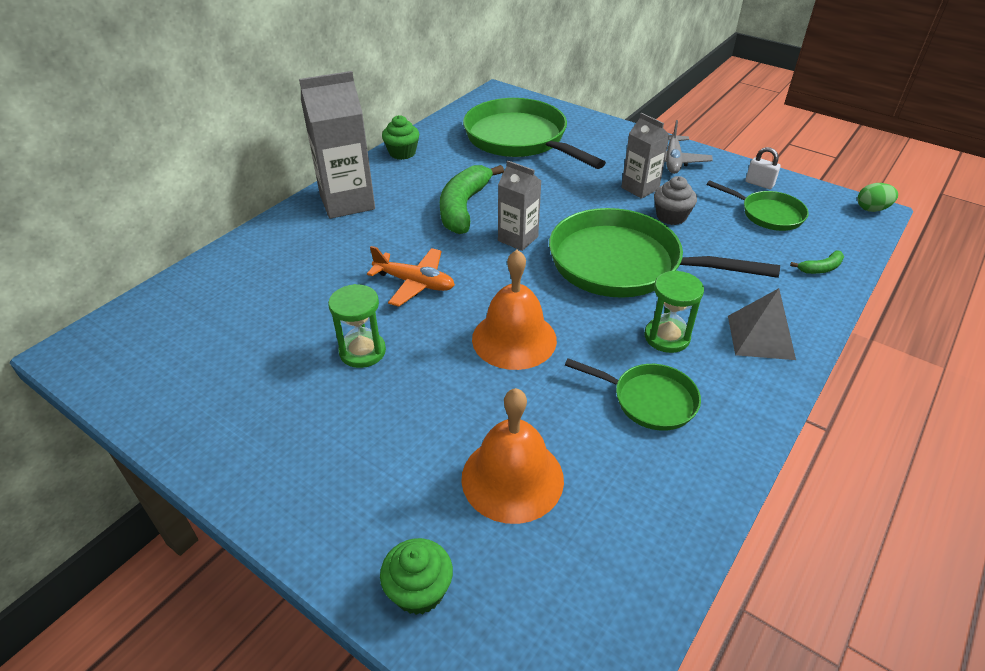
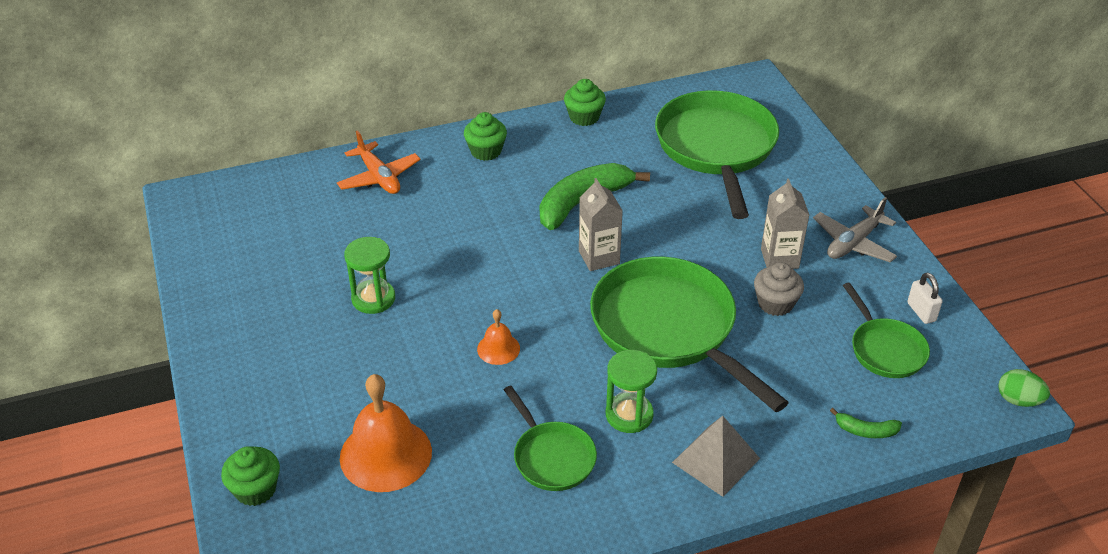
camera: 35 degrees right, 0 degrees up
(347, 202) = (486, 151): grey carton -> green cupcake
(414, 283) = (468, 258): orange plane -> orange plane (379, 177)
(514, 339) = (498, 348): orange bell -> orange bell, size x0.51

